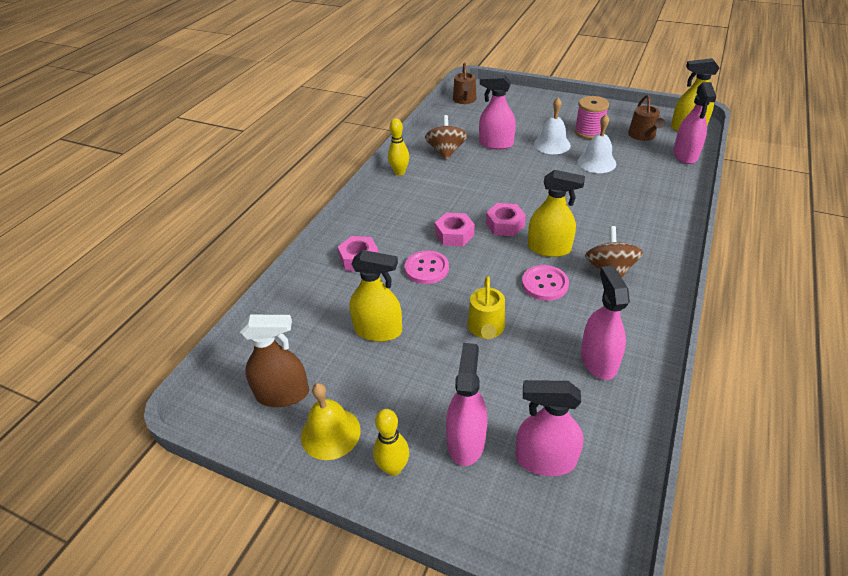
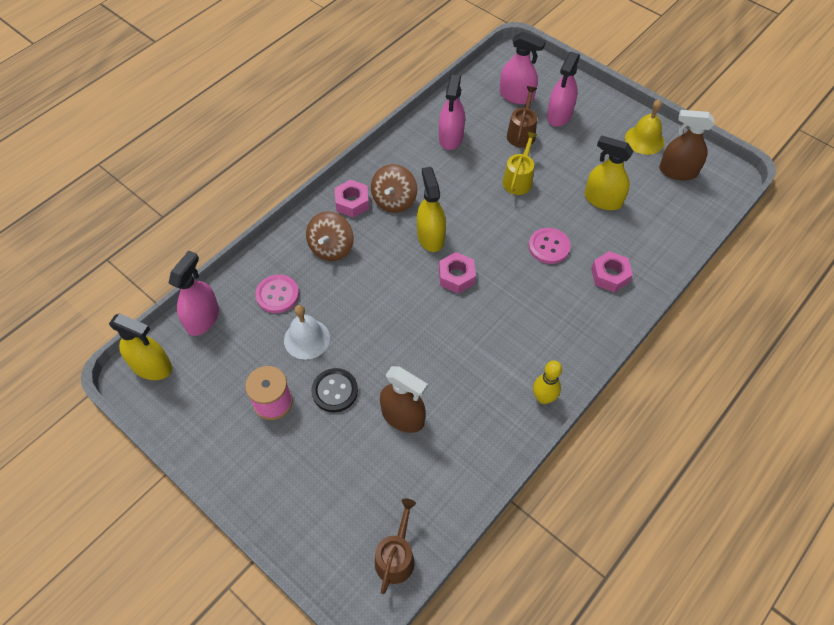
camera: 165 degrees left, 15 degrees up
(393, 468) = (607, 113): yellow bowling pin -> none
(446, 151) = (473, 422): brown spinning top -> brown spinning top (331, 248)
(454, 235) = (510, 278): pink nut -> pink nut (352, 202)
(496, 144) = (403, 417): pink spray bottle -> brown spray bottle
(544, 284) = (454, 203): pink button -> pink button (277, 295)
(549, 248) = (430, 237): yellow spray bottle -> yellow spray bottle turned 45 degrees clockwise
(552, 144) = (335, 391): white bell -> black button
(643, 135) = (216, 370): brown watering can -> brown watering can (521, 133)

